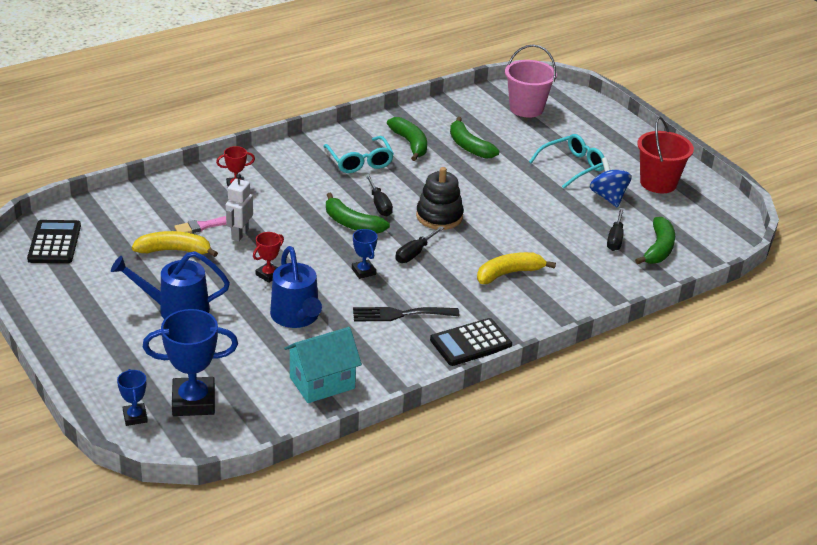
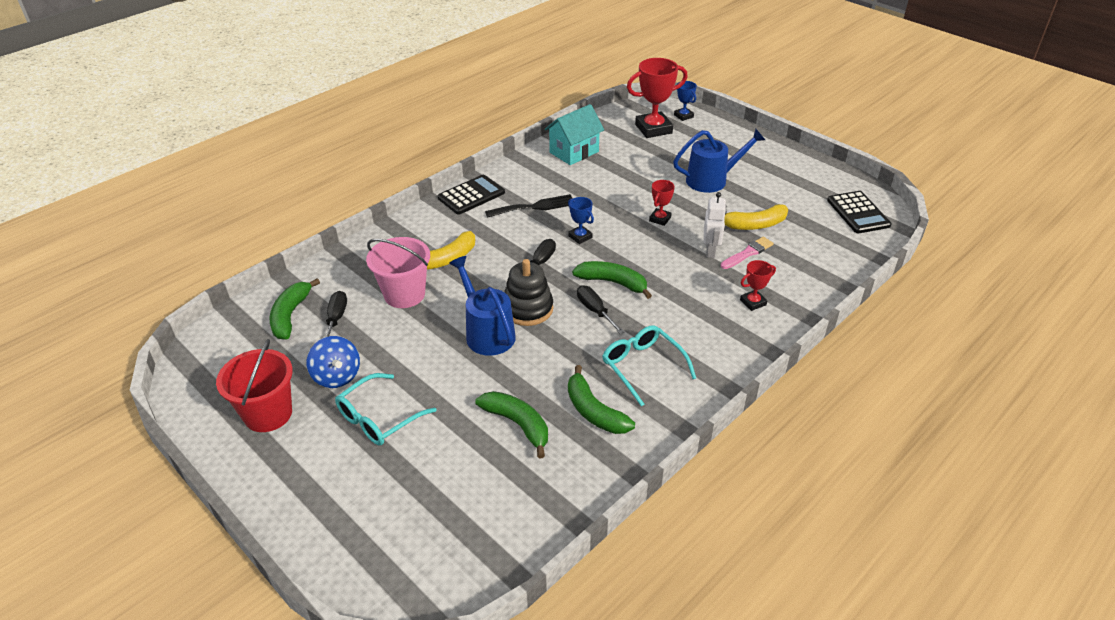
camera: 170 degrees right, 5 degrees up
(193, 401) = (653, 129): blue trophy -> red trophy
(296, 317) = (616, 190): blue watering can -> blue watering can (486, 332)
(526, 108) = (447, 530): pink bucket -> pink bucket (404, 294)

